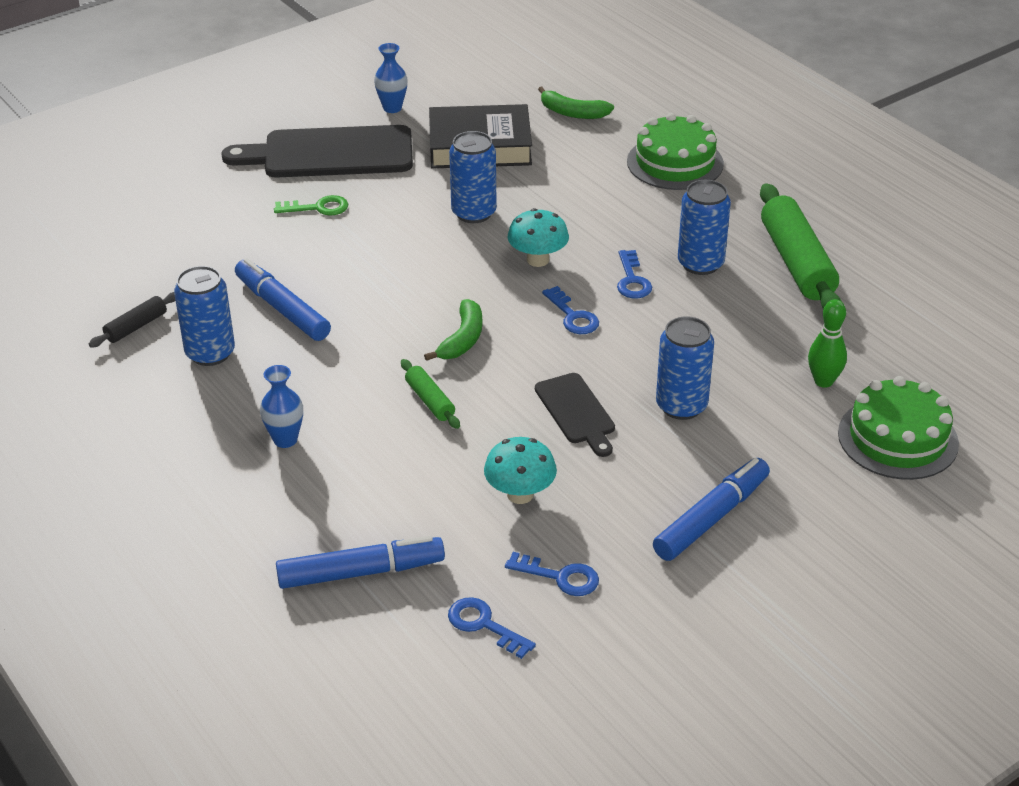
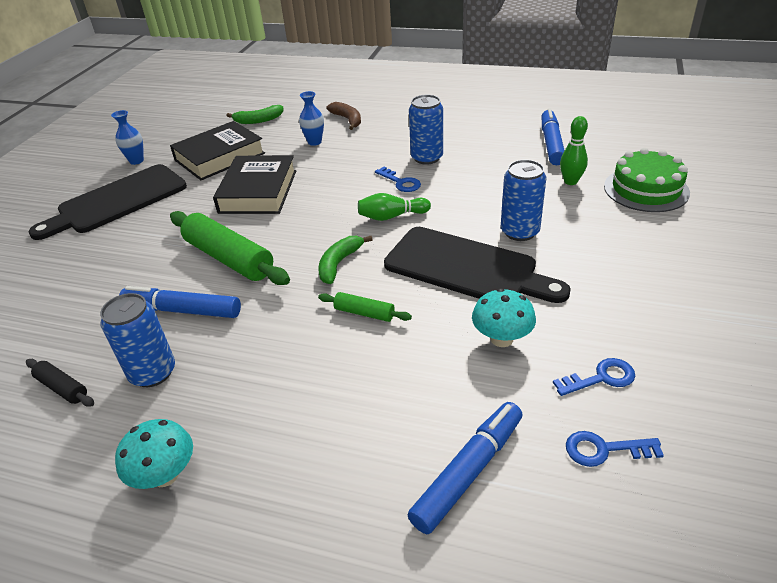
camera: 35 degrees left, 0 degrees up
(136, 327) = (62, 388): black rolling pin -> black rolling pin turned 60 degrees counterclockwise
(285, 440) = (287, 403): blue vase -> blue vase (314, 142)
(318, 208) = (142, 235): green key -> none
(462, 339) = (339, 264): green banana -> green banana turned 135 degrees counterclockwise
(473, 213) = (258, 191): blue can -> black book
(538, 260) = (331, 197): turquoise mushroom -> turquoise mushroom (165, 475)
(573, 316) = (392, 216): blue key -> green bowling pin
(576, 412) = (466, 268): black cutting board -> black cutting board, size x1.87
(675, 163) = (347, 120): green cake -> brown banana
(711, 518) = (626, 283): blue marker -> blue marker (551, 143)
(797, 262) = (474, 135): green rolling pin -> green rolling pin (229, 258)

